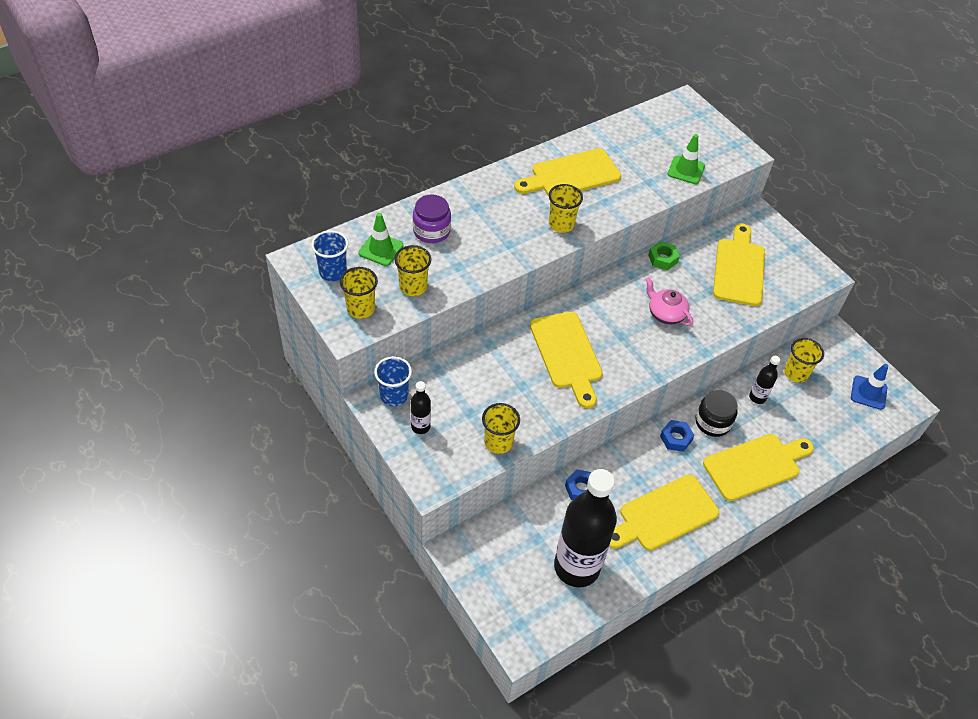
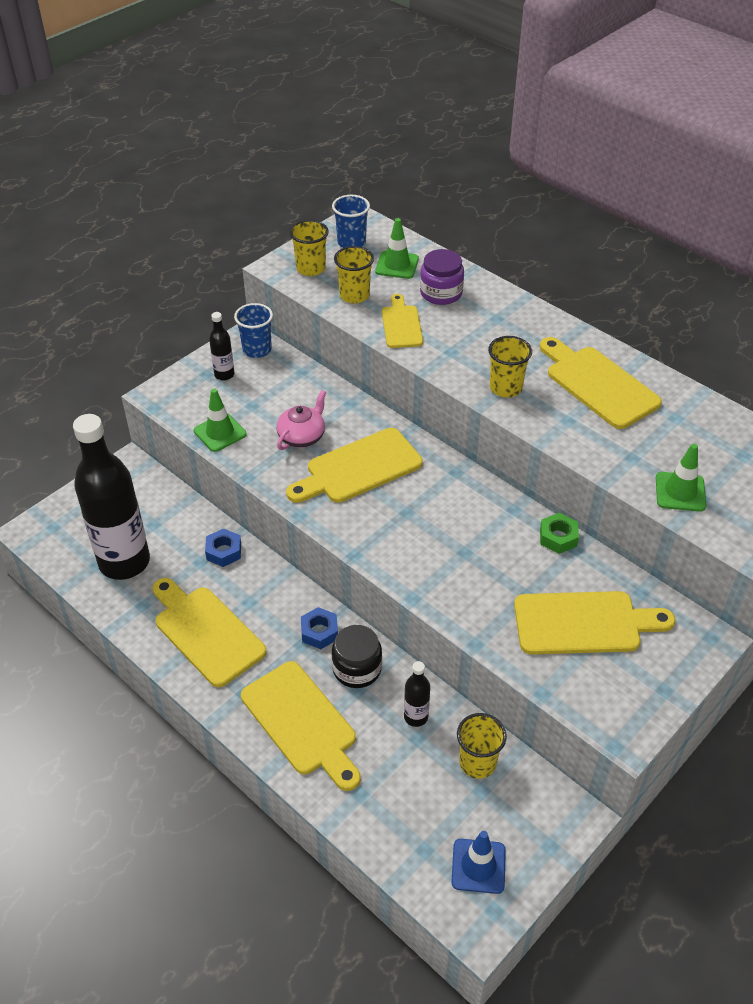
camera: 80 degrees right, 5 degrees down
(464, 265) = (401, 324): none -> yellow cutting board
(498, 442) = (220, 432): yellow cup -> green traffic cone
(665, 314) = (462, 551): pink teapot -> pink teapot (302, 436)

